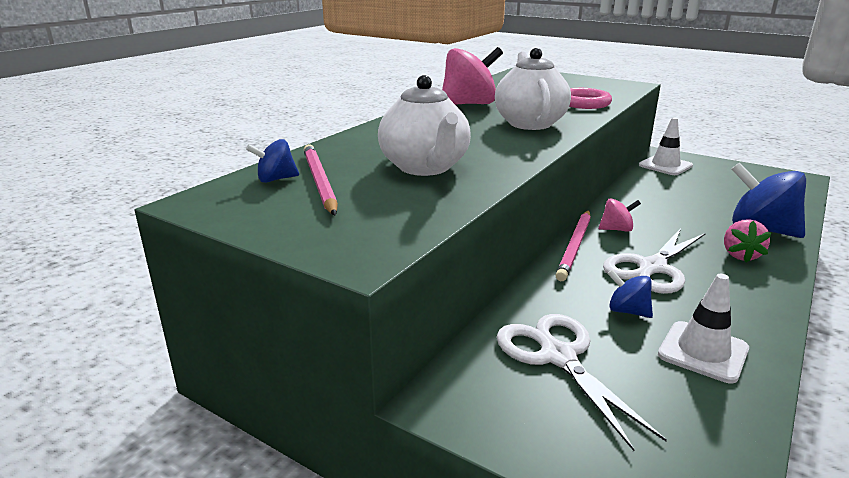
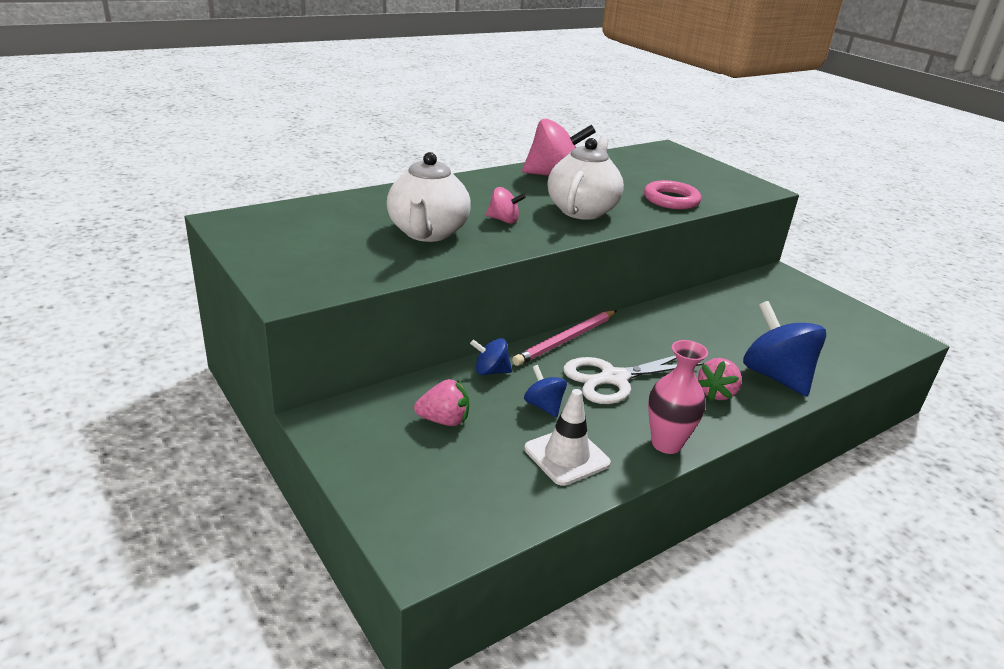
camera: 20 degrees right, 5 degrees up
(276, 179) = (301, 215): blue spinning top -> blue spinning top (490, 371)
(319, 182) = (330, 225): pink pencil -> none
(558, 356) = (444, 420): white scissors -> pink strawberry
(616, 229) = (625, 336): pink spinning top -> pink spinning top (503, 220)
(665, 166) = (765, 286): white traffic cone -> none
(762, 311) = (666, 444): none -> pink vase

